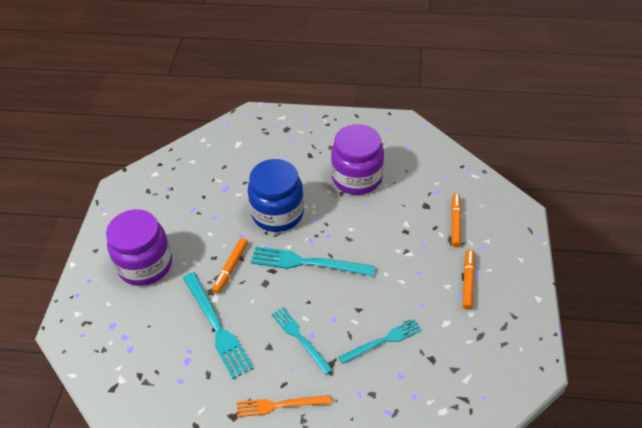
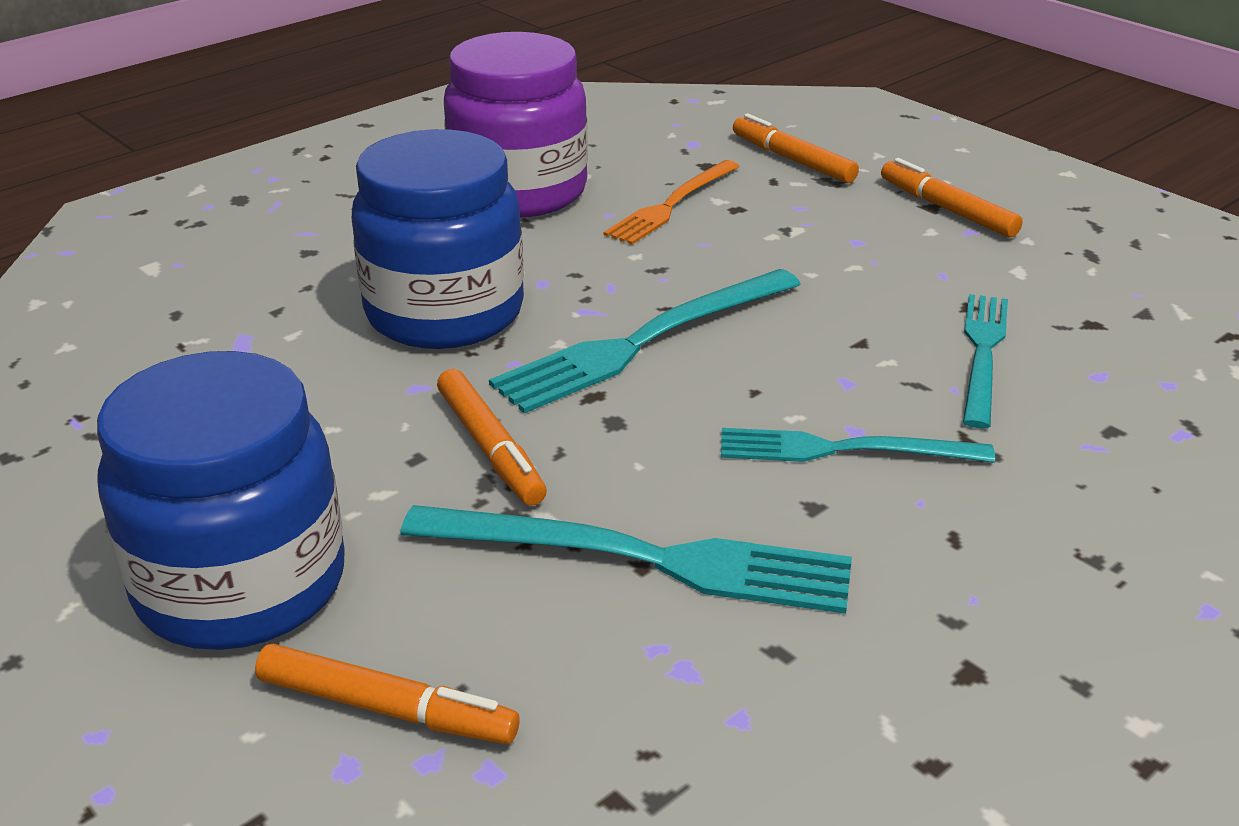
camera: 50 degrees left, 15 degrees down
(132, 319) = (386, 709): none -> orange marker
(145, 265) = (241, 585): purple jar -> blue jar
(279, 405) = (1013, 574): orange fork -> orange fork (672, 205)

